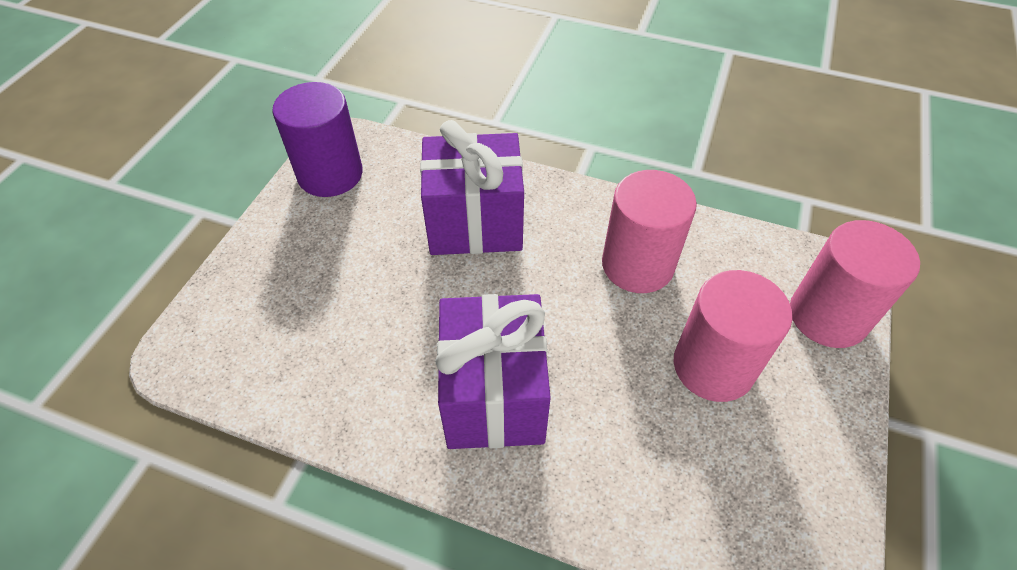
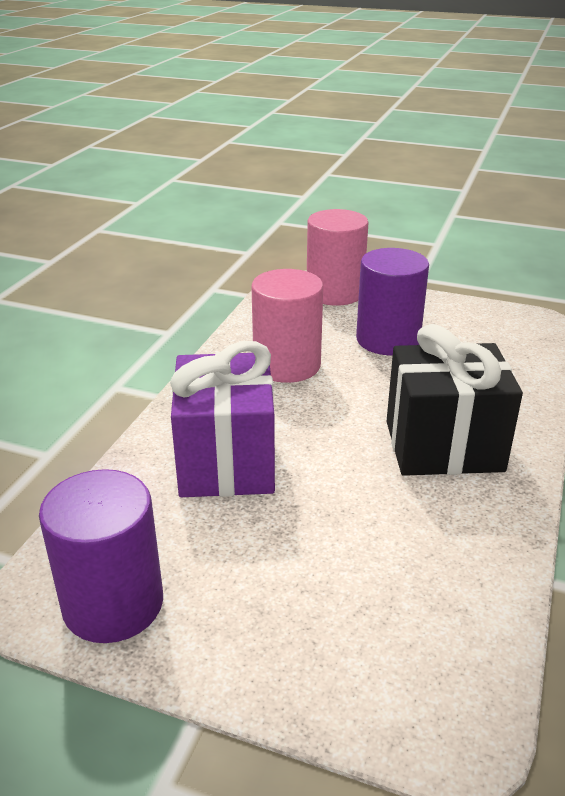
camera: 90 degrees left, 20 degrees down
(494, 396) = (443, 446): purple gift -> black gift
(713, 366) = (388, 340): pink cylinder -> purple cylinder

